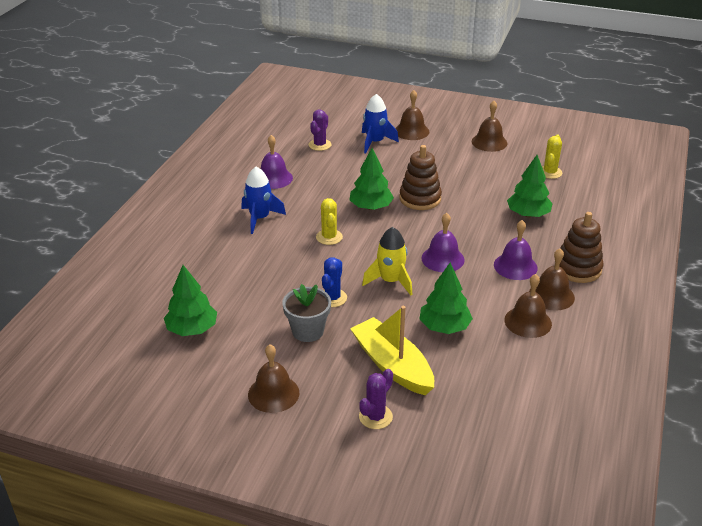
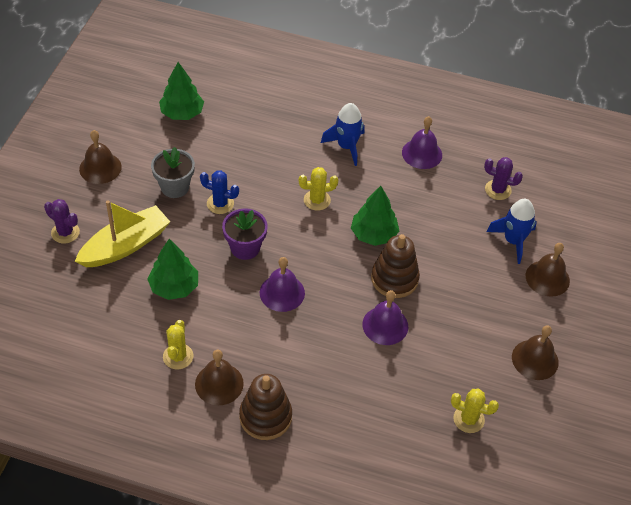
camera: 85 degrees right, 15 degrees up
(390, 281) = (245, 248): yellow rocket -> purple flower pot
(515, 266) = (269, 357): purple bell -> purple bell (385, 325)
(528, 214) = (370, 382): green tree -> none
(528, 322) = (178, 356): brown bell -> yellow cactus

